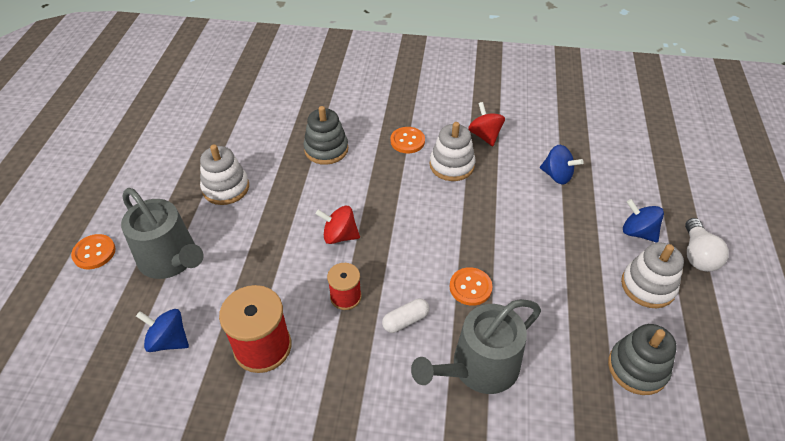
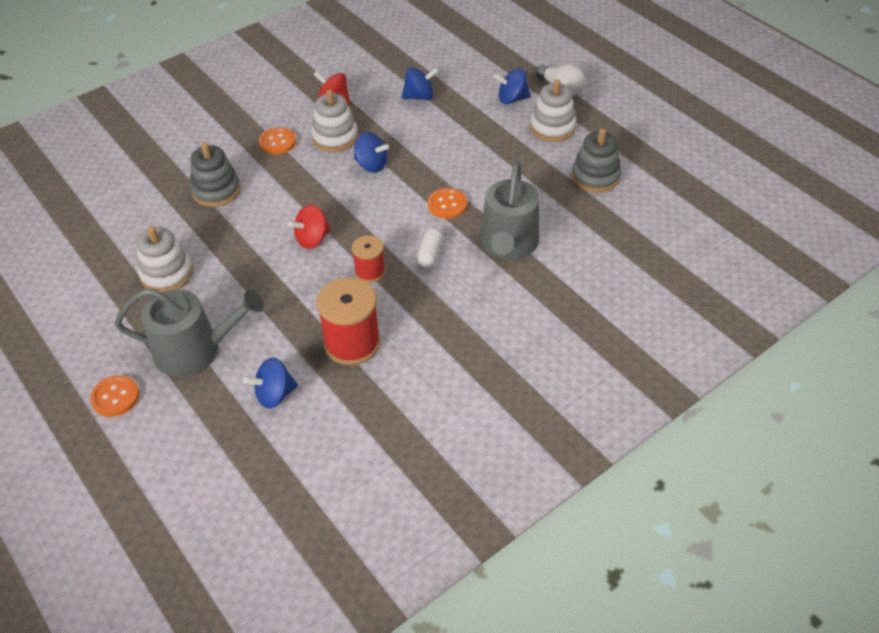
camera: 45 degrees left, 0 degrees up
(452, 207) = (371, 165): none -> blue spinning top

